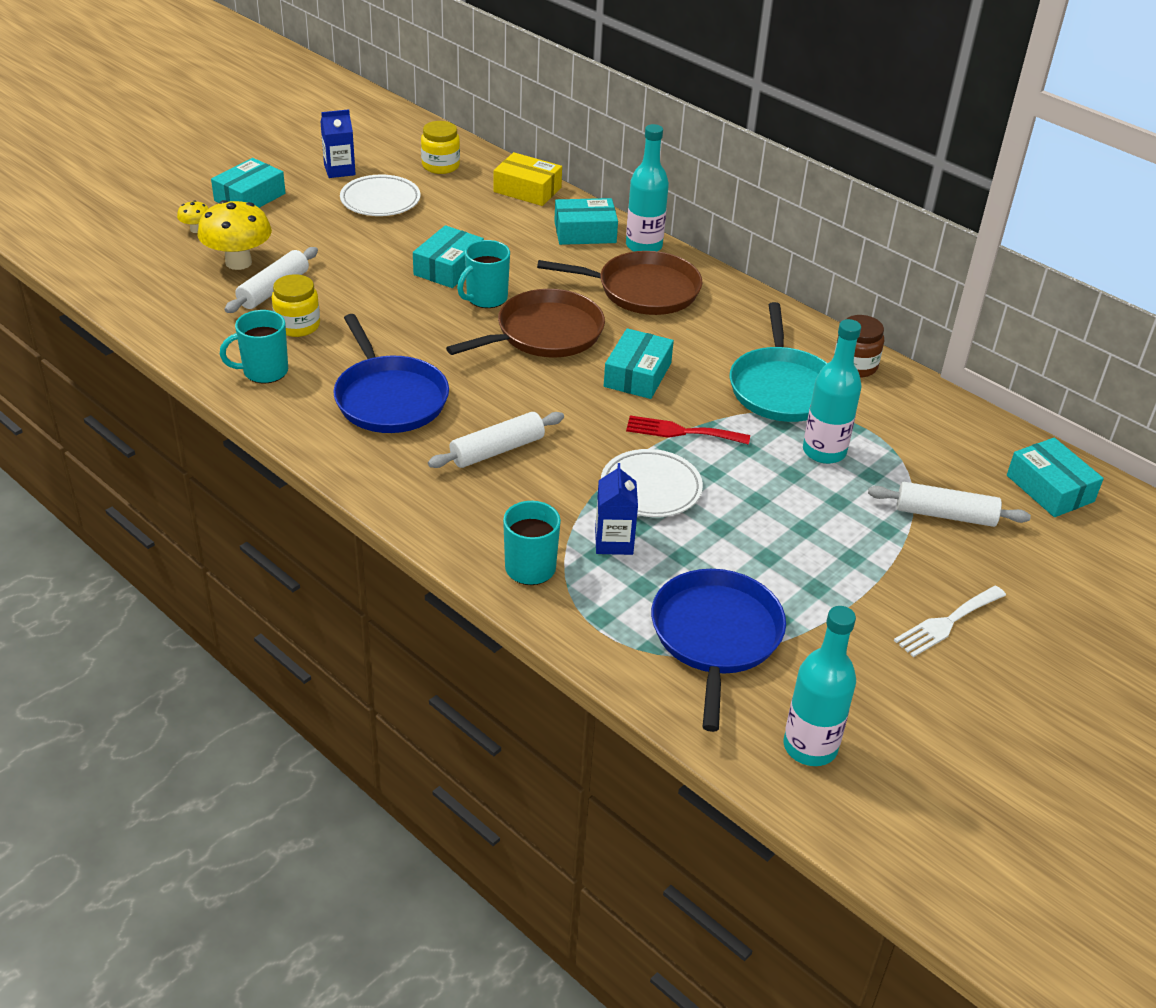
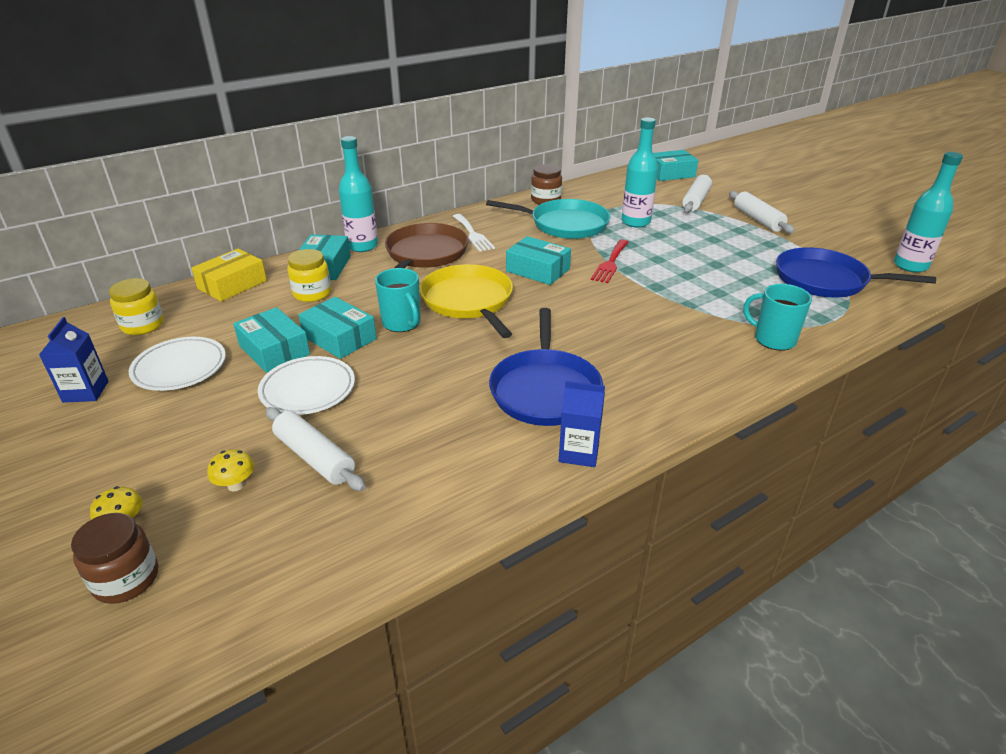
camera: 75 degrees left, 5 degrees down
(148, 244) = (126, 579): none -> brown jar
(238, 262) = (236, 485): yellow mushroom -> yellow mushroom, size x0.48
(250, 197) = (82, 469): turquoise box -> turquoise box (274, 350)
(264, 371) = (478, 473): turquoise mug -> none
(297, 325) = (397, 442): yellow jar -> yellow jar (312, 293)
(389, 398) = (545, 390): blue pan -> blue pan turned 105 degrees clockwise
(497, 450) = (628, 340): white rolling pin -> white rolling pin (758, 219)
(544, 333) = (468, 301): brown pan -> yellow pan
(614, 542) = (737, 303): blue carton -> blue carton (579, 452)
(651, 488) = (676, 282): white plate -> white plate (308, 390)
(947, 623) = (790, 215): white fork -> white fork (473, 234)

